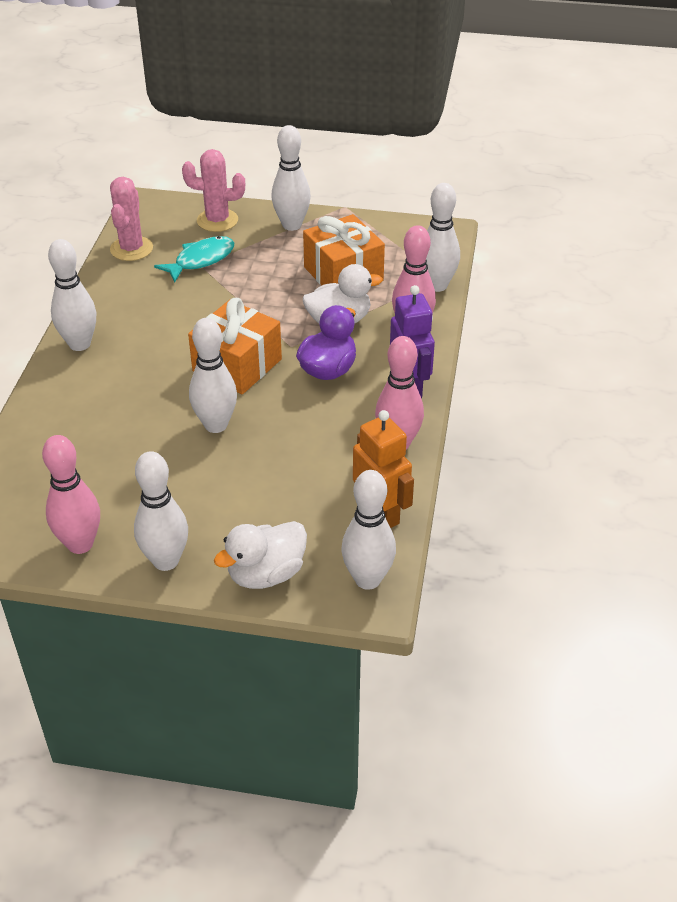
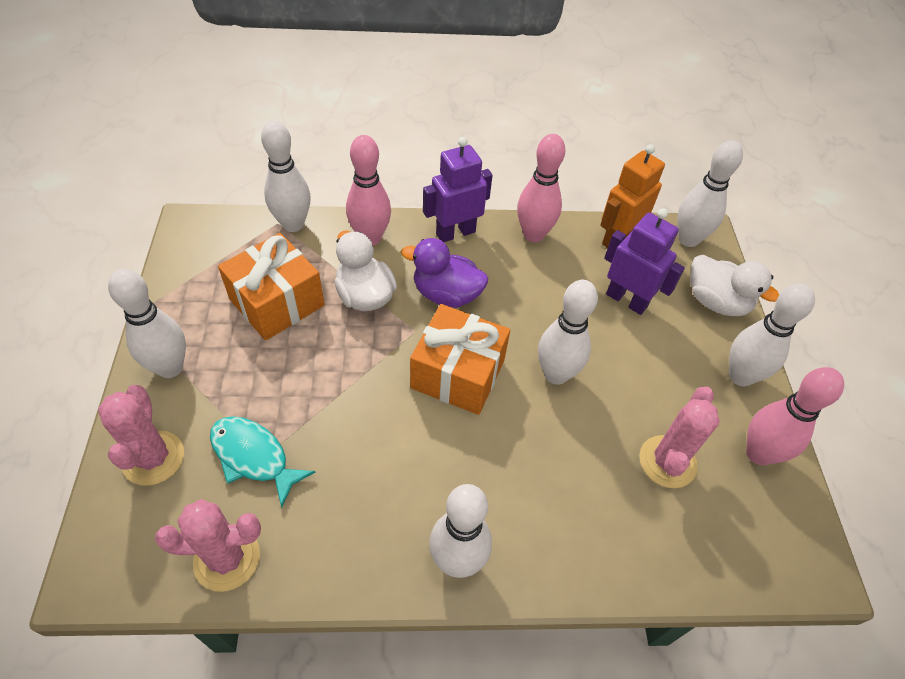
camera: 105 degrees left, 10 degrees up
(101, 477) = (667, 462): none -> pink cactus
(288, 497) = (626, 300): none -> purple robot

